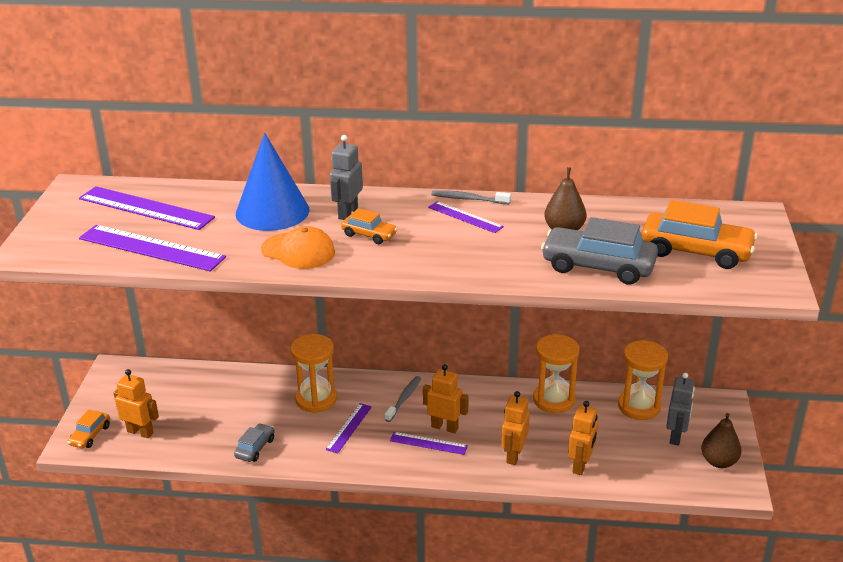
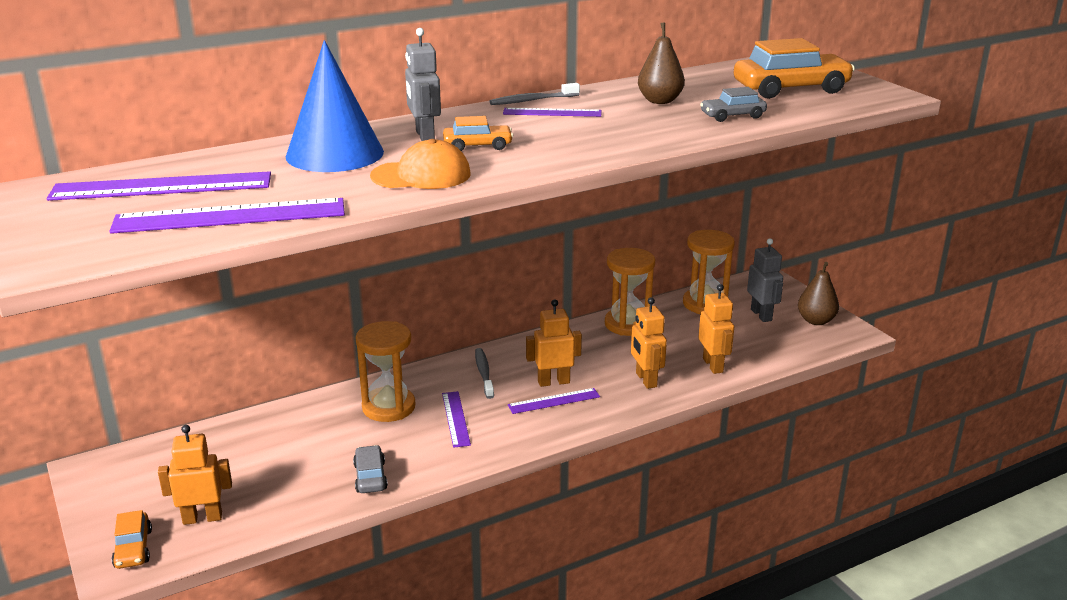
camera: 35 degrees left, 5 degrees down
(598, 266) = (732, 116): grey car -> grey car, size x0.52

